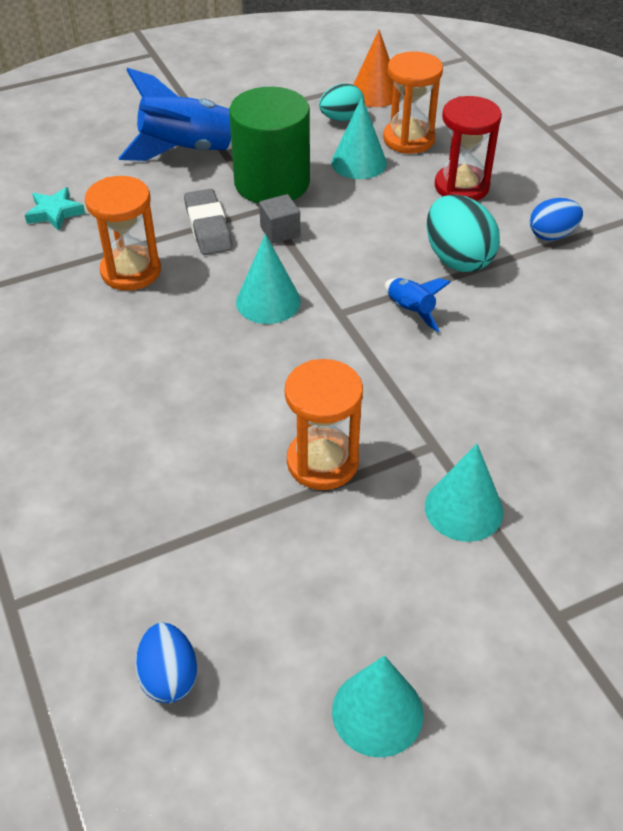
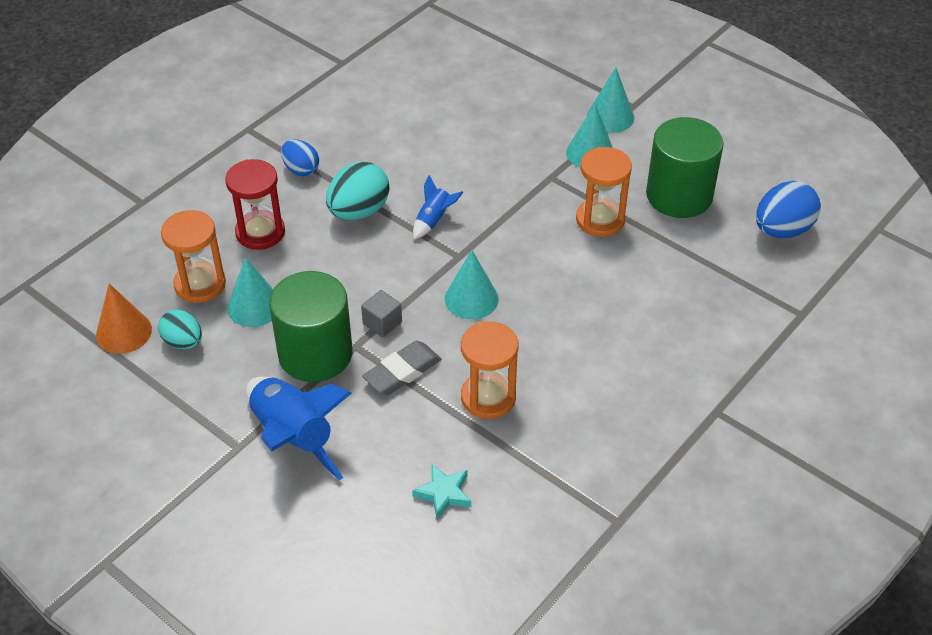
camera: 115 degrees left, 0 degrees up
(169, 676) = (782, 230): blue egg -> blue egg, size x1.58
(318, 576) = (679, 195): none -> green cylinder
(377, 712) = (735, 152): turquoise cone -> turquoise cone (610, 117)

